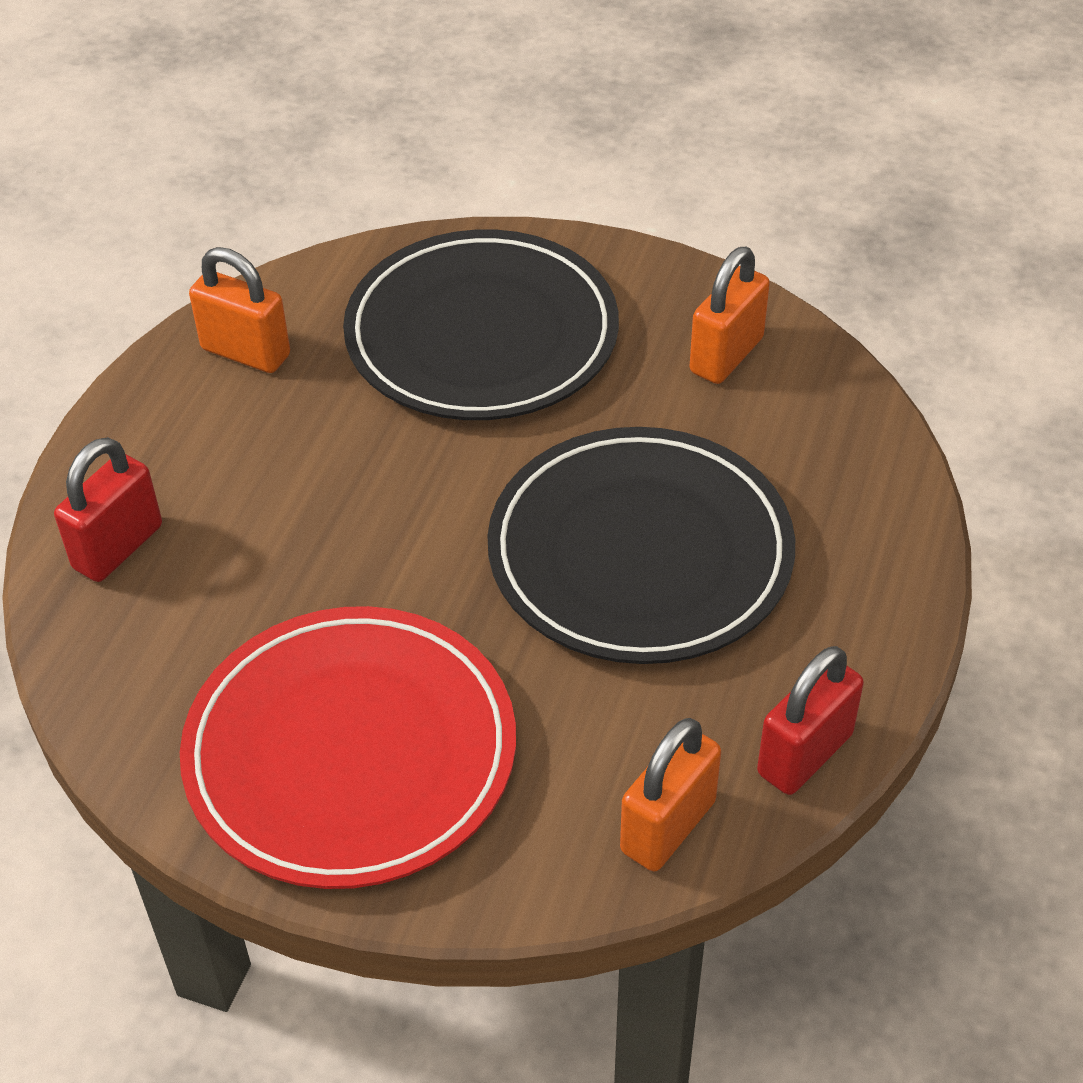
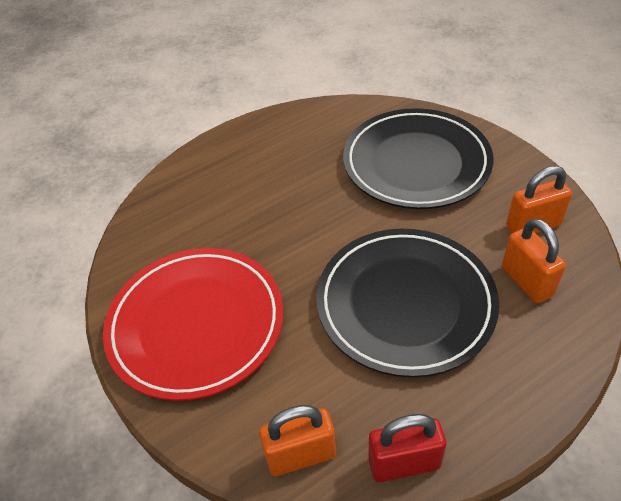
camera: 40 degrees right, 0 degrees up
(118, 547) = (191, 184): red padlock -> none
(245, 352) = (309, 127): orange padlock -> orange padlock (526, 281)

